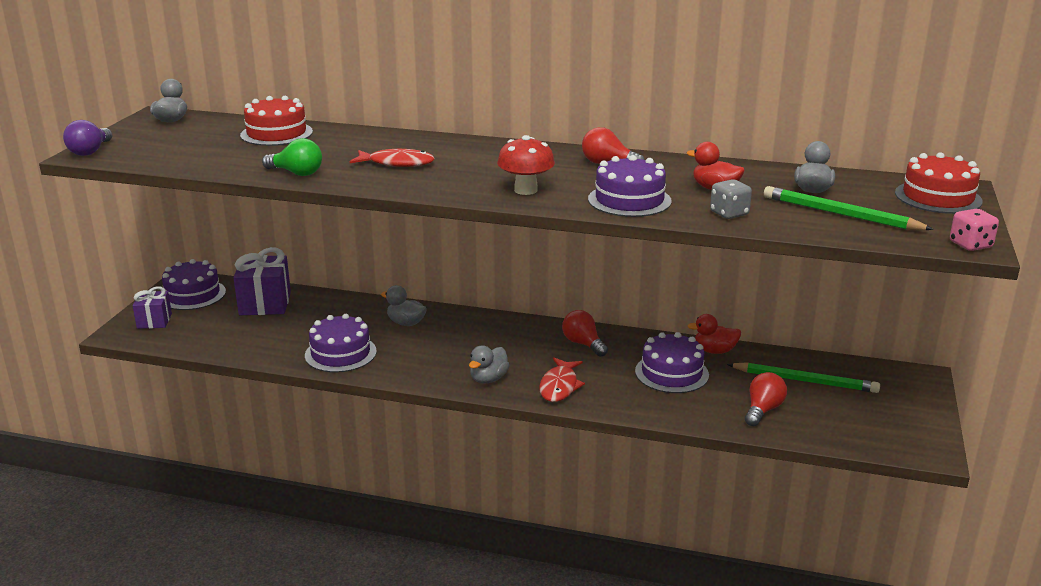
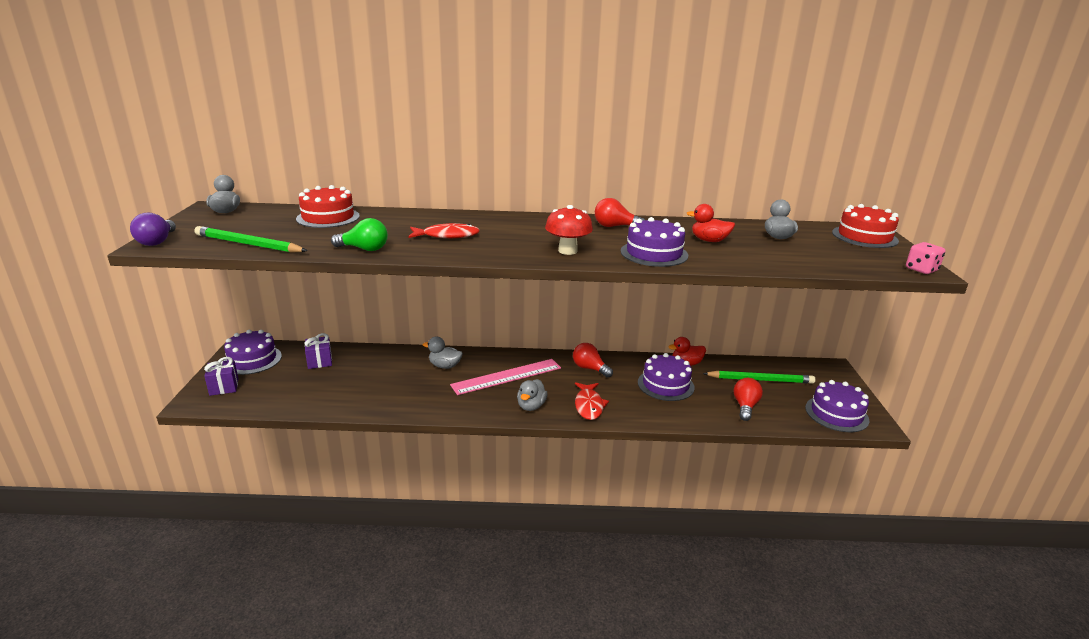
camera: 15 degrees left, 0 degrees up
(265, 304) = (320, 361): purple gift -> purple gift, size x0.61
(340, 353) = (400, 398): purple cake -> purple cake (836, 414)
(475, 342) = (506, 376): none -> pink ruler
(729, 213) = (736, 259): grey dice -> none
(841, 214) = (814, 253): green pencil -> green pencil (249, 244)

